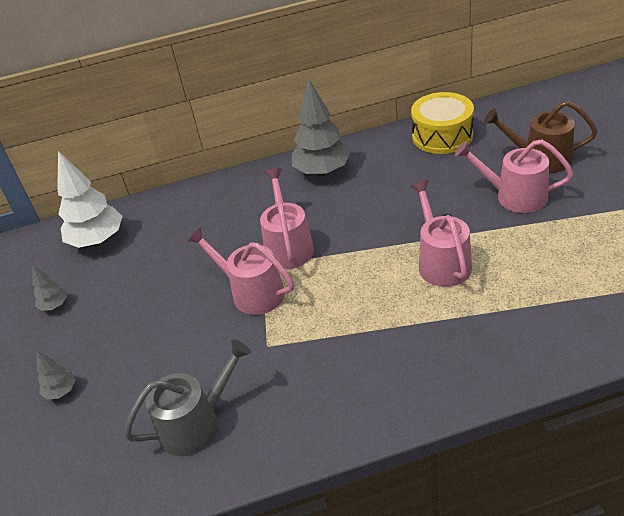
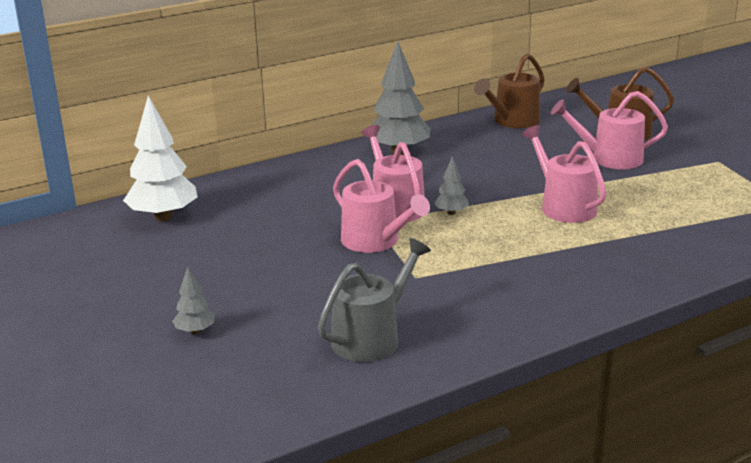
camera: 20 degrees left, 15 degrees down
(54, 306) = (142, 269): grey tree -> grey tree (451, 213)
(252, 292) = (375, 241): pink watering can -> pink watering can turned 150 degrees counterclockwise
(442, 136) = (512, 121): yellow drum -> brown watering can

